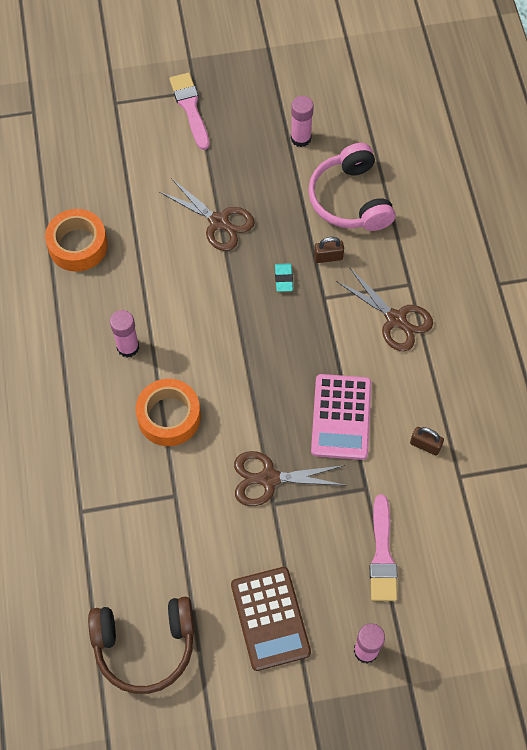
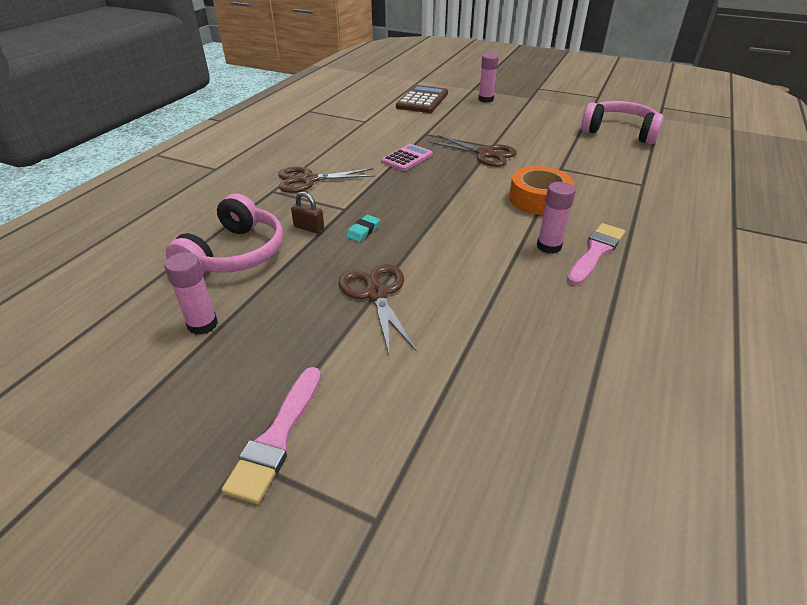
camera: 145 degrees left, 25 degrees down
(78, 245) = (558, 347): orange tape -> none
(145, 645) = (619, 132): brown headphones -> pink headphones
(270, 618) = (531, 119): brown calculator -> brown calculator (422, 100)
(341, 417) = (407, 158): pink calculator -> pink calculator, size x0.66
(382, 554) = (443, 116): pink brush -> pink brush (595, 252)
(396, 319) = (309, 180): brown scissors -> brown scissors turned 90 degrees counterclockwise
(425, 445) = (368, 134): brown padlock -> none

